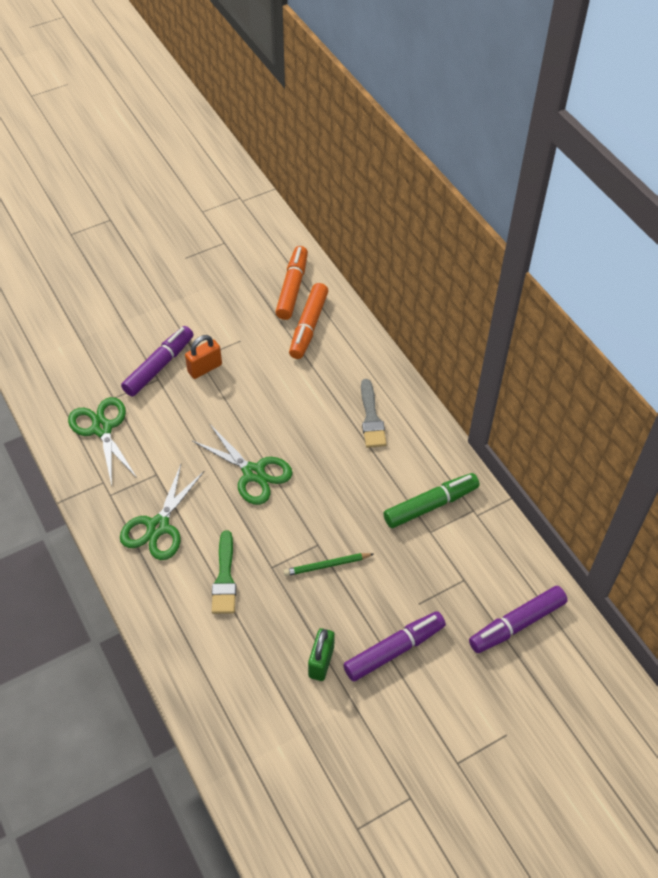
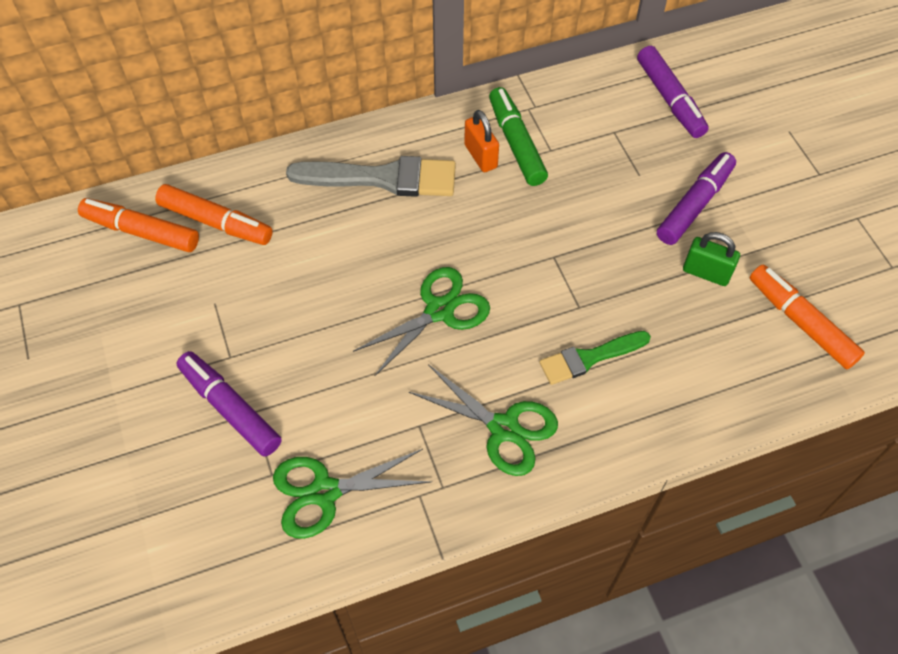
camera: 80 degrees left, 5 degrees up
(205, 368) = (251, 350): orange padlock -> orange padlock (480, 156)
(224, 578) = (589, 358): green brush -> green brush turned 150 degrees clockwise
(281, 742) = (801, 322): none -> orange marker
(327, 565) = (583, 251): green pencil -> none
(371, 418) = (382, 178): grey brush -> grey brush, size x1.62
(394, 650) = (694, 205): purple marker -> purple marker turned 60 degrees clockwise

